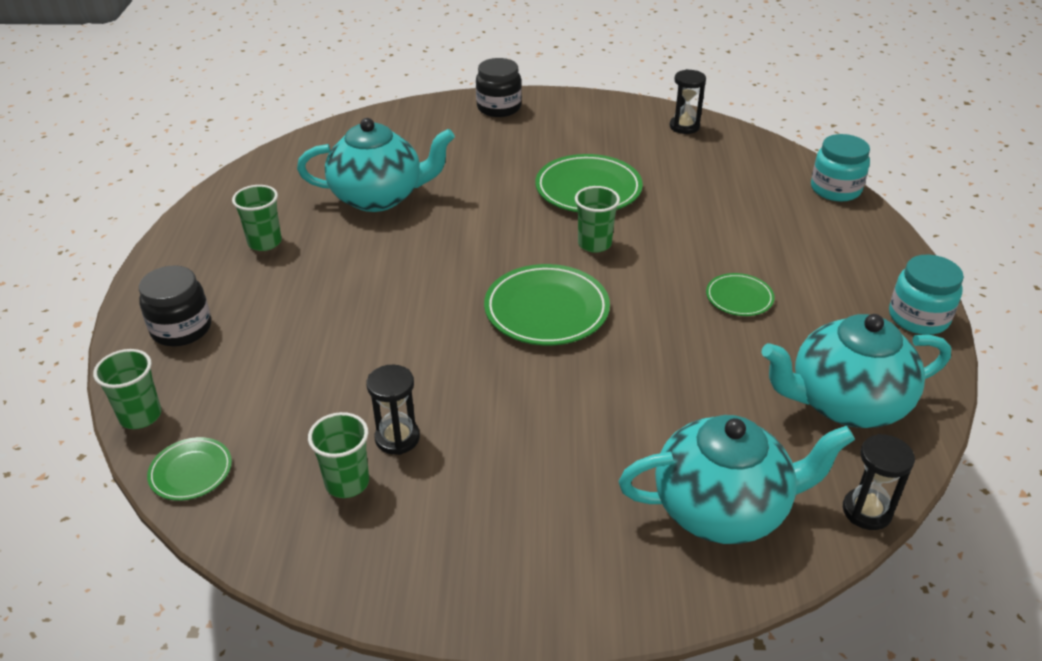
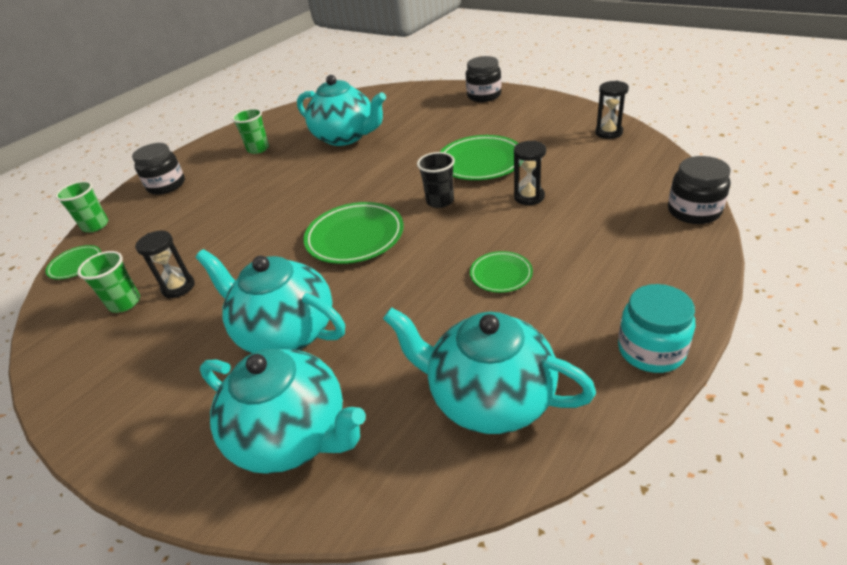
camera: 40 degrees right, 0 degrees up
(594, 244) = (440, 201): green cup -> black cup
(595, 429) = (286, 332): none -> turquoise teapot
(835, 189) = (693, 211): turquoise jar -> black jar
(867, 511) = (396, 503): black hourglass -> black hourglass (529, 197)

